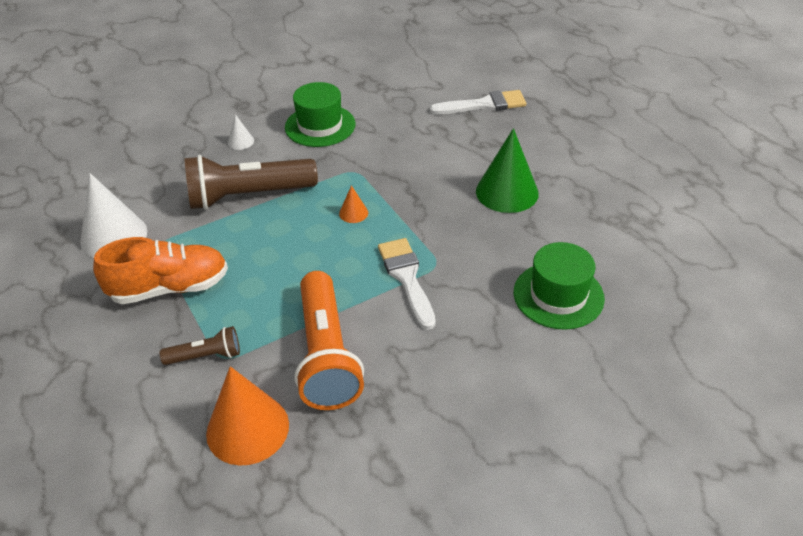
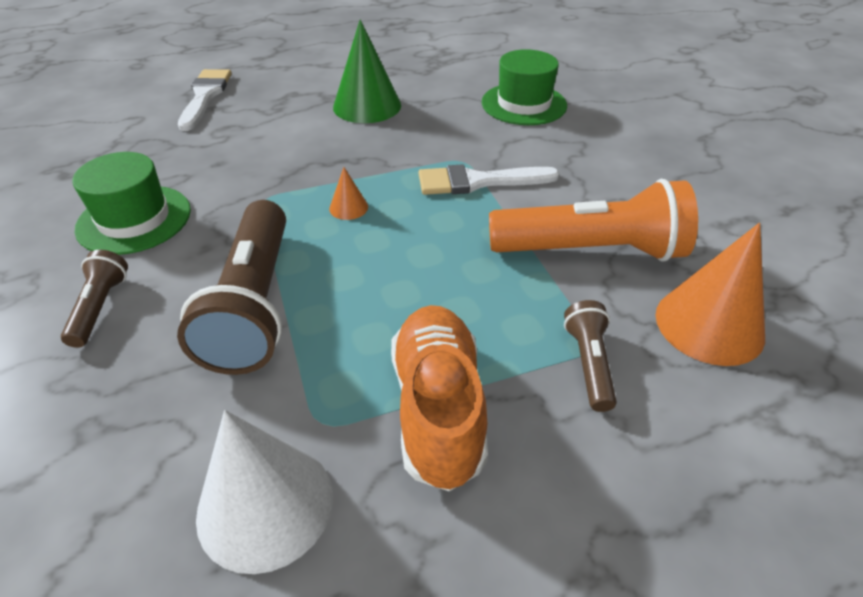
camera: 80 degrees left, 0 degrees up
(241, 141) = (100, 307): white cone -> brown flashlight

